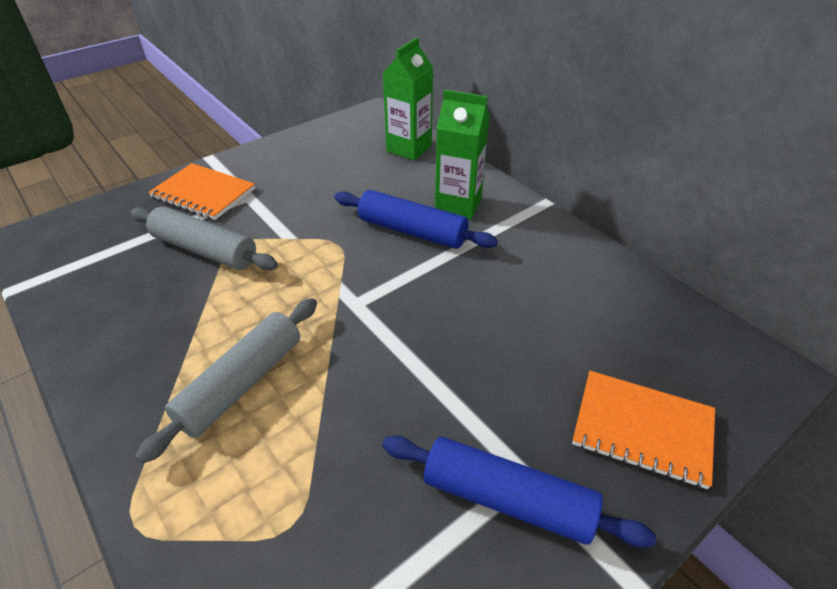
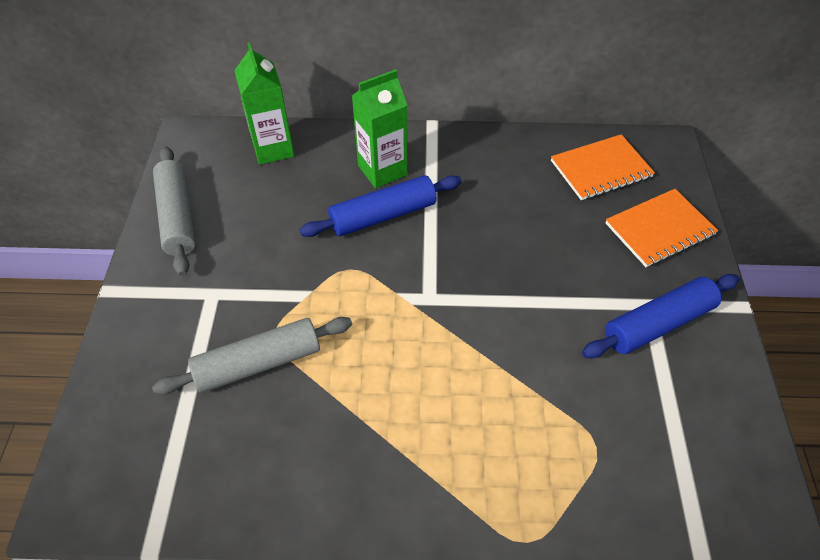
camera: 50 degrees left, 10 degrees up
(203, 193) = (167, 324): orange notebook -> orange notebook (601, 169)
(242, 384) = (449, 413): grey rolling pin -> grey rolling pin (178, 216)

